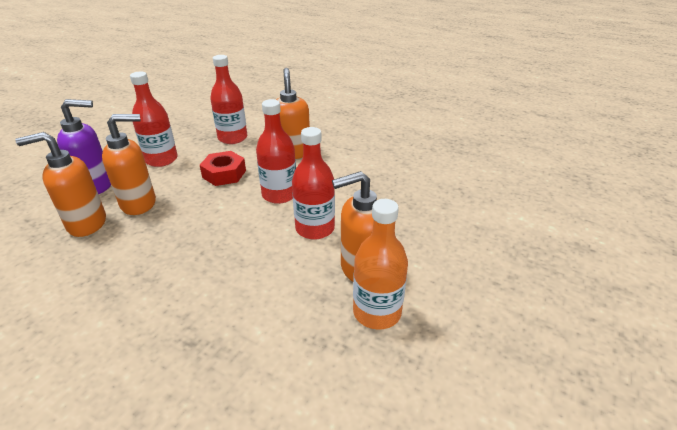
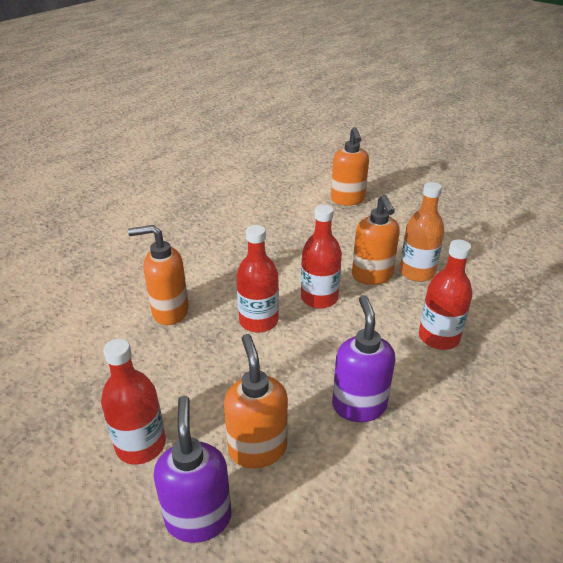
camera: 85 degrees left, 0 degrees up
(86, 224) = (298, 501): orange soap dispenser -> orange soap dispenser (347, 200)
(163, 254) = (359, 405): none -> purple soap dispenser
(224, 174) = (203, 369): red nut -> none
(232, 138) = (104, 368): red bottle -> red bottle (438, 337)

